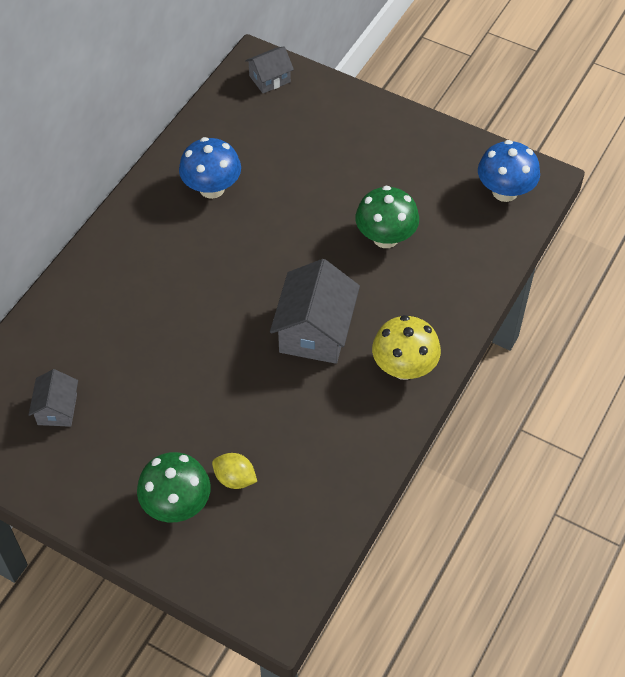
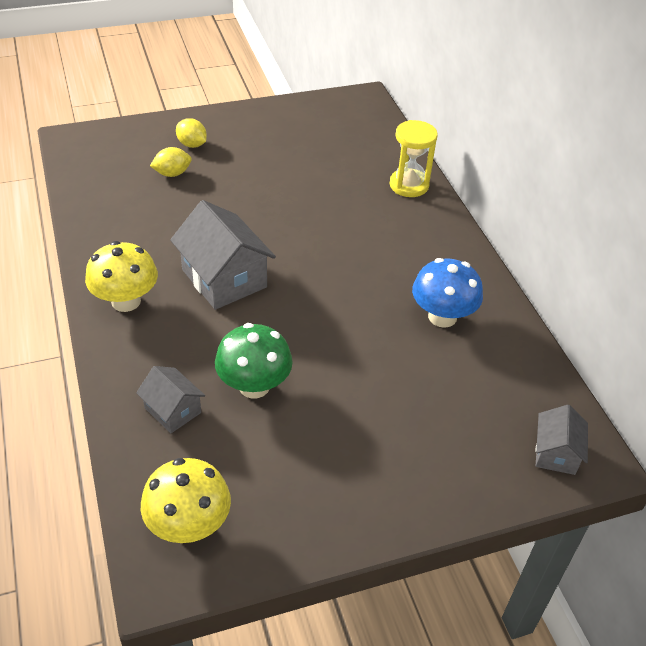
camera: 130 degrees right, 10 degrees down
(57, 409) = (326, 139): grey house -> grey house (173, 410)
(69, 303) = (409, 185): none -> yellow hourglass
(177, 505) = (192, 144): green mushroom -> yellow lemon
(505, 191) = (189, 525): blue mushroom -> yellow mushroom

